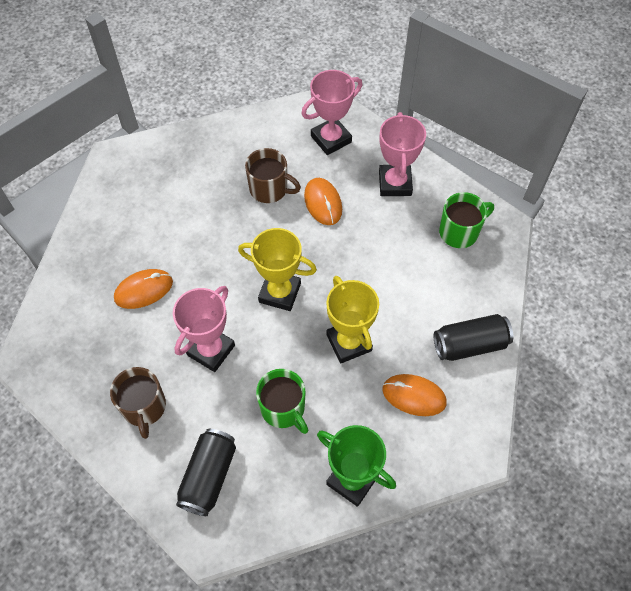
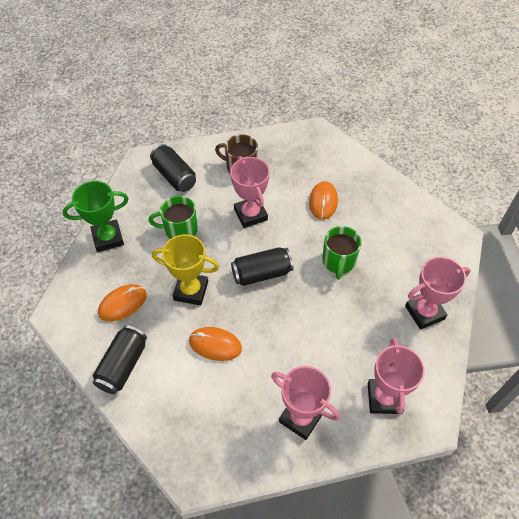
camera: 125 degrees right, 5 degrees down
(225, 147) = (424, 312): none -> pink trophy
(269, 189) = (359, 319): brown mug -> none
(280, 293) = (261, 273): yellow trophy -> black can
(323, 203) = (319, 348): orange mouse -> orange mouse (215, 345)
(460, 232) = (215, 434): green mug -> green mug (338, 261)

